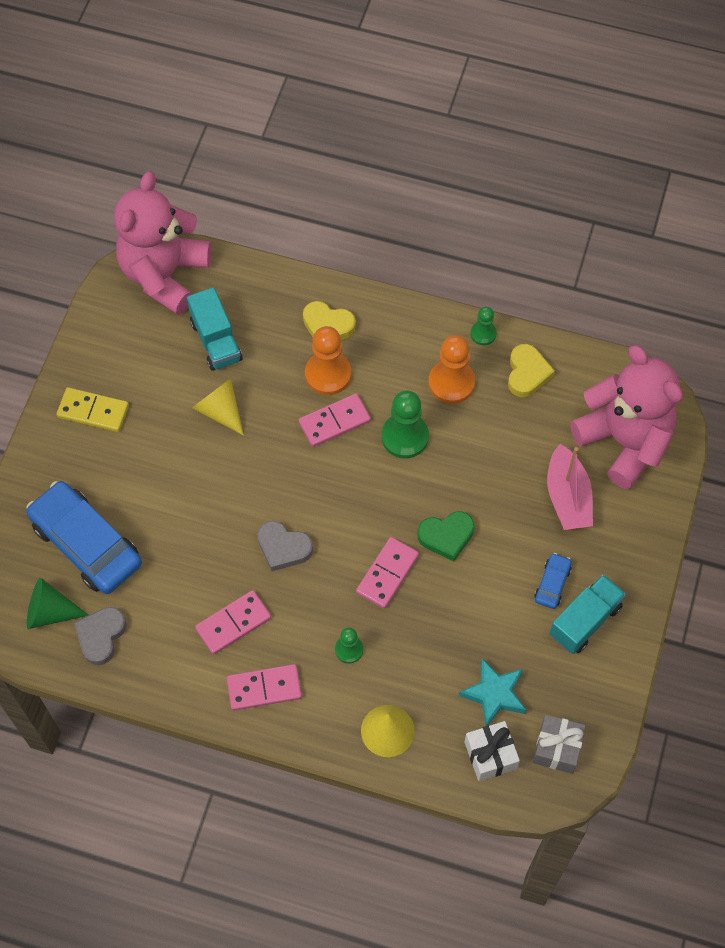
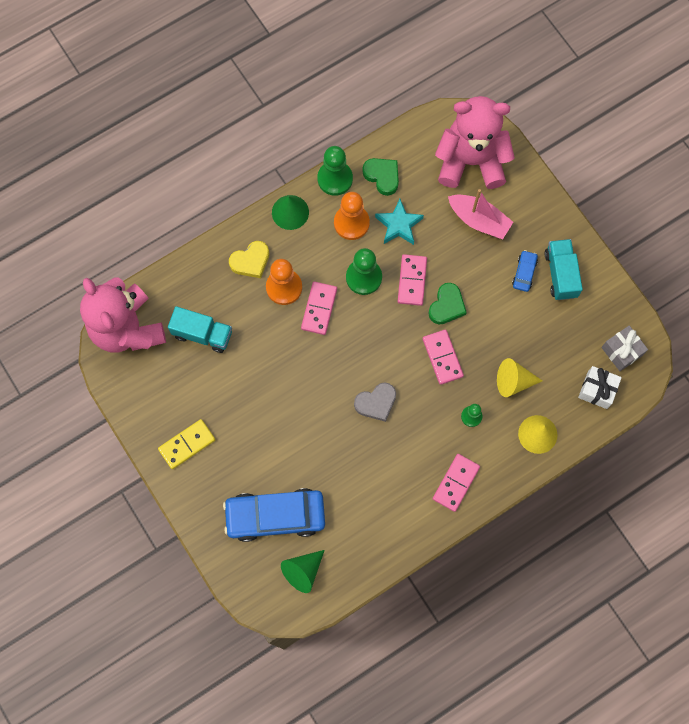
camera: 50 degrees left, 10 degrees up
(101, 636) = (344, 552): grey heart -> none
(220, 410) = (253, 369): yellow cone -> yellow cone (513, 381)
(233, 623) = (400, 469): pink domino -> pink domino (412, 281)
(410, 321) = (290, 212): none -> green cone
(483, 334) = (335, 179): green pawn -> green pawn, size x1.77
(494, 694) = (563, 359): turquoise star -> turquoise star (399, 225)
(527, 373) = (382, 176): yellow heart -> green heart
(552, 584) = (524, 273): blue car -> blue car turned 45 degrees clockwise

